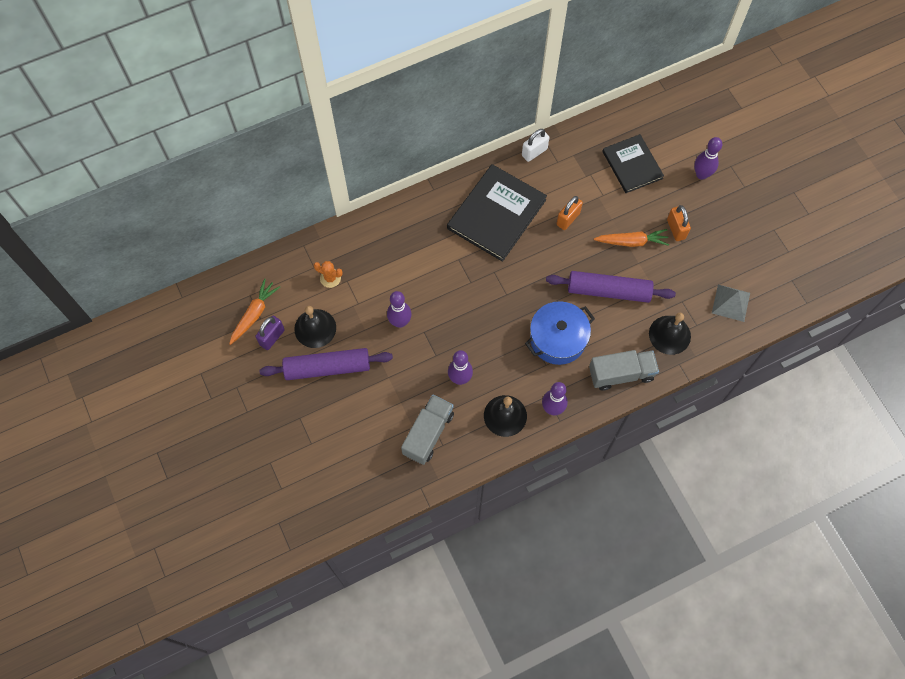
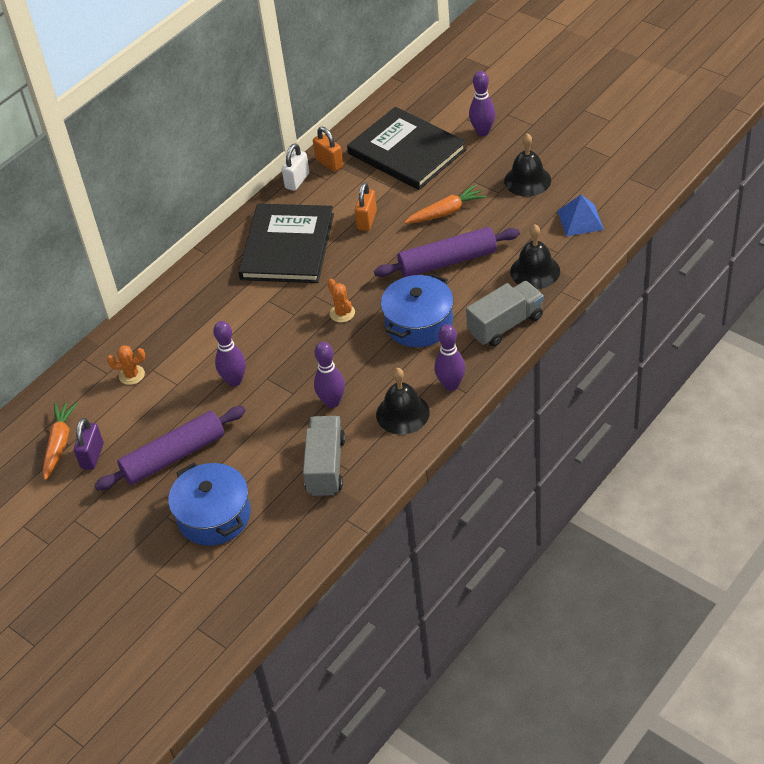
camera: 20 degrees left, 20 degrees down
(315, 328) = (139, 426): black bell -> black bell (527, 180)
(331, 435) = (214, 516): none -> blue pot
(506, 300) = (342, 313): none -> orange cactus
(632, 165) = (406, 152): black book -> black book, size x1.54
(676, 229) = (485, 184): orange padlock -> orange padlock (329, 163)
(731, 303) = (580, 220): grey pyramid -> blue pyramid

